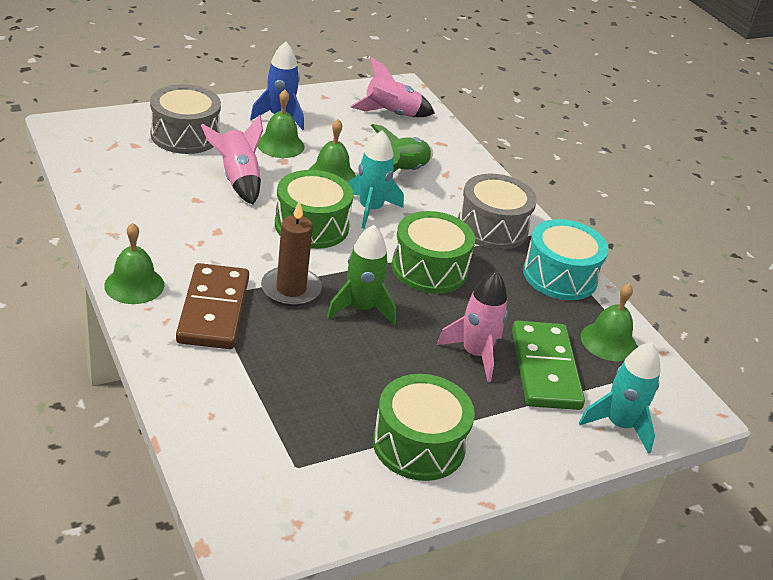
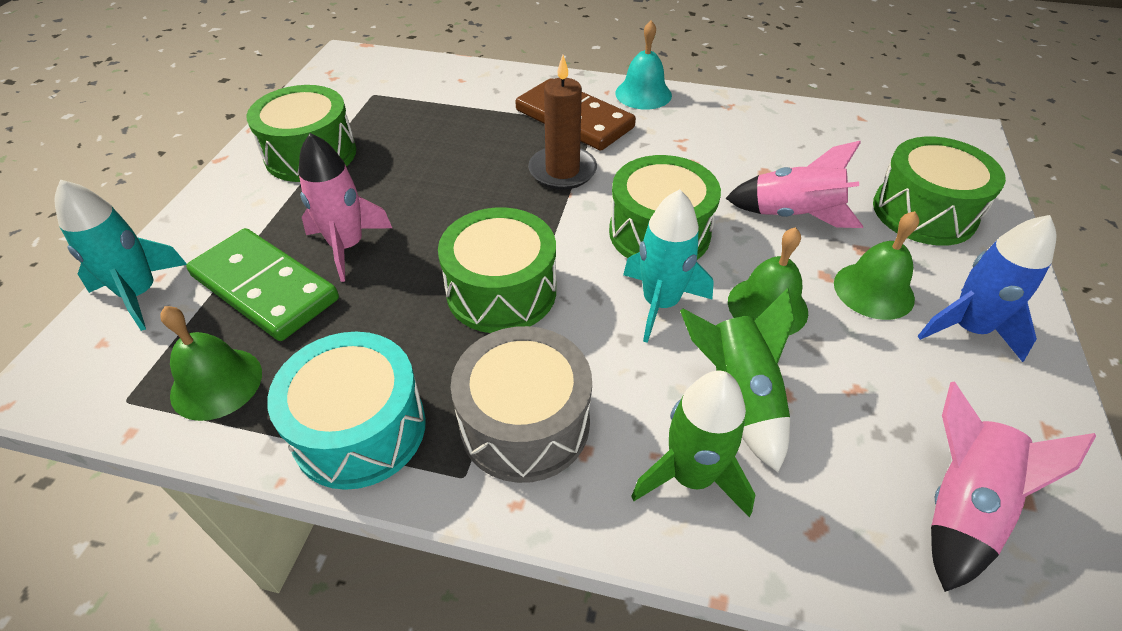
camera: 135 degrees right, 10 degrees up
(134, 285) = (643, 94): green bell -> turquoise bell
(185, 135) = (924, 212): grey drum -> green drum
(361, 308) = (492, 202): green rocket -> green rocket (691, 476)

